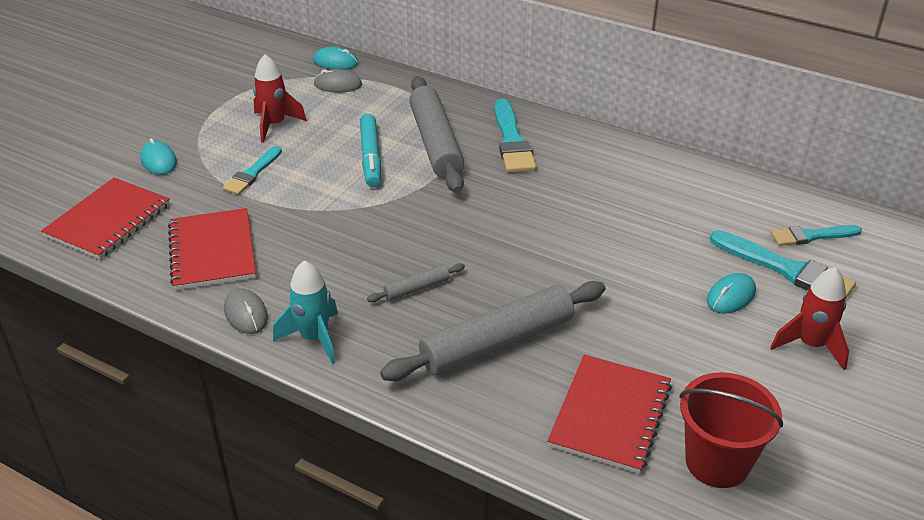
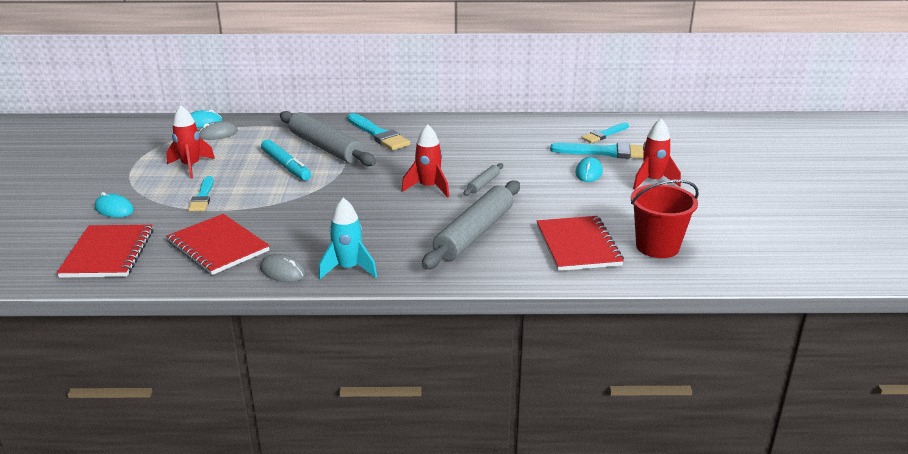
camera: 30 degrees left, 10 degrees down
(417, 288) = (393, 223): grey rolling pin -> grey rolling pin (484, 184)
(502, 248) = (428, 188): none -> red rocket

